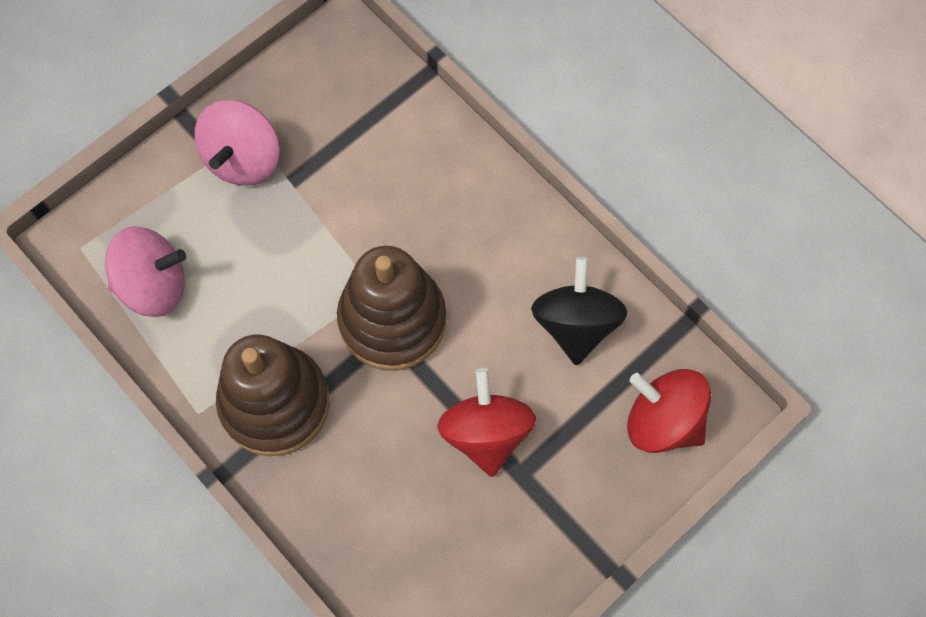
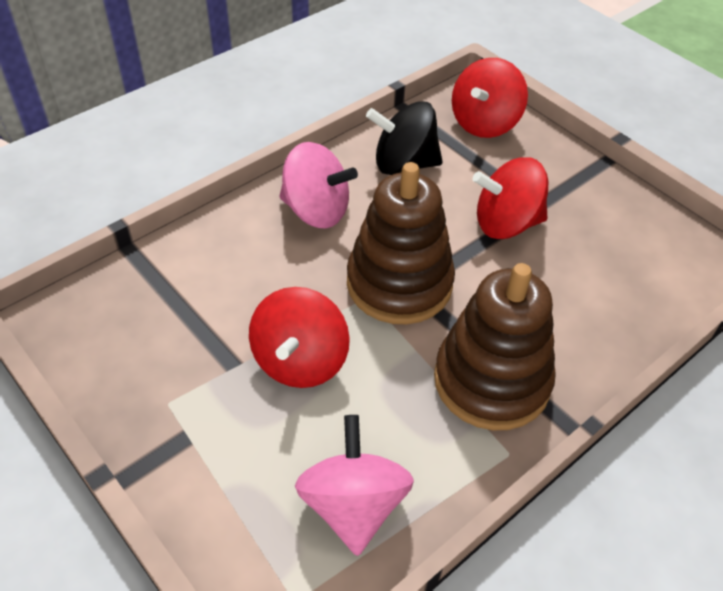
camera: 90 degrees left, 20 degrees down
(243, 159) = (197, 411): pink spinning top -> pink spinning top (316, 211)
(296, 235) = (300, 361): none -> red spinning top

